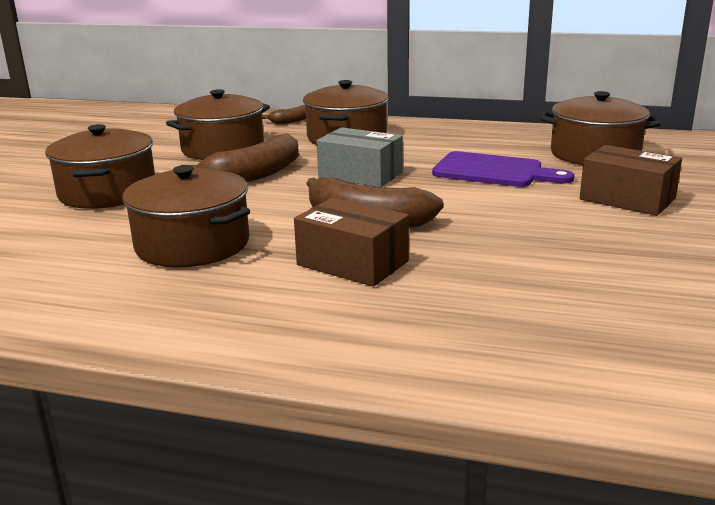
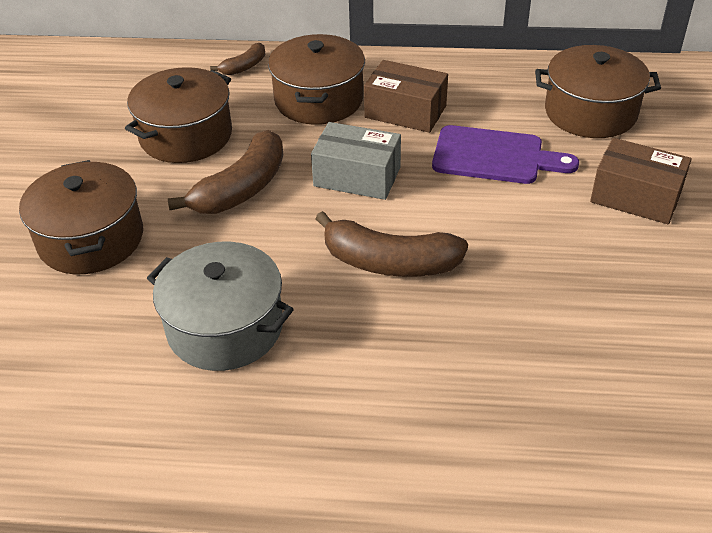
camera: 10 degrees left, 20 degrees up
(192, 244) = (225, 327): brown pot -> grey pot
(352, 263) = (397, 340): brown box -> brown box (405, 112)

